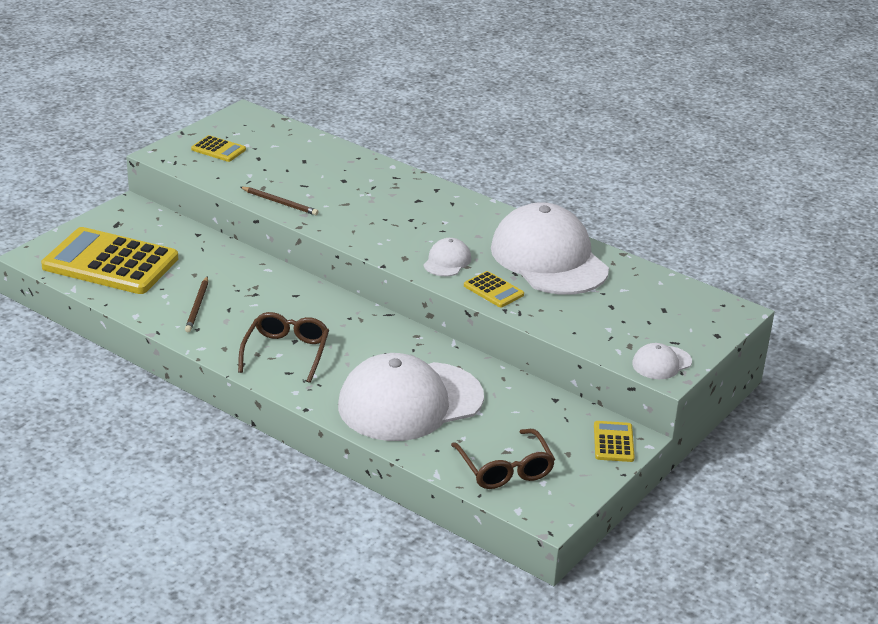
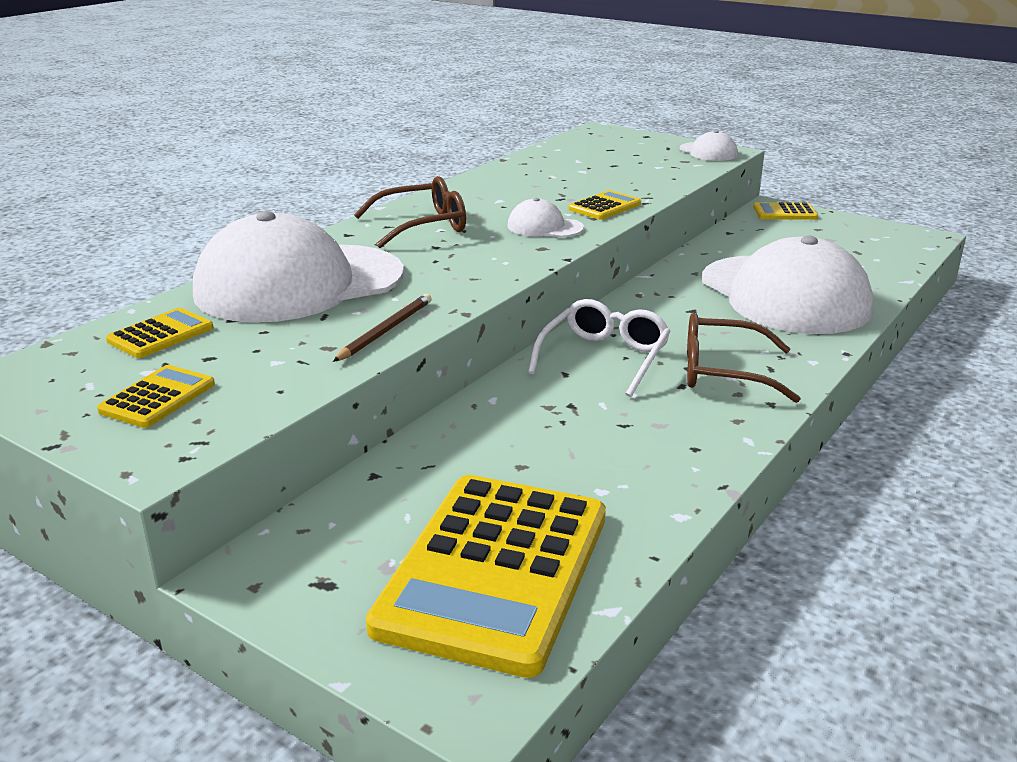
camera: 90 degrees left, 5 degrees down
(197, 306) = (626, 453): brown pencil -> none
(288, 144) = (161, 334): none -> yellow calculator
(314, 310) = (604, 358): none -> white glasses
(505, 469) = (868, 252): brown glasses -> brown glasses (422, 226)
(549, 259) = (523, 185): white cap -> white cap (299, 284)

